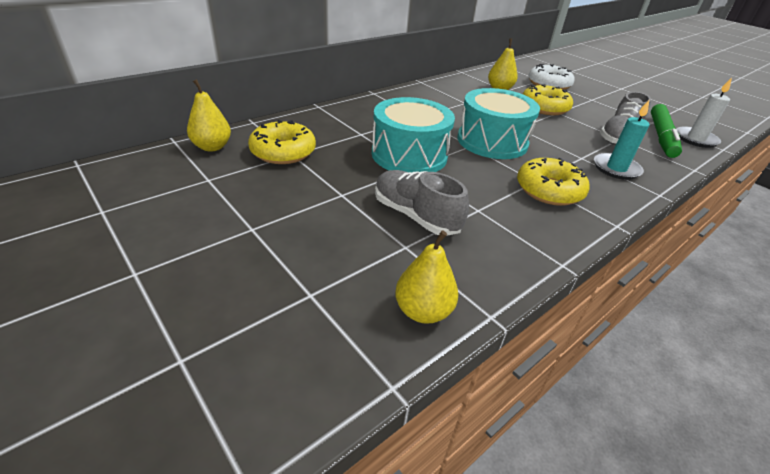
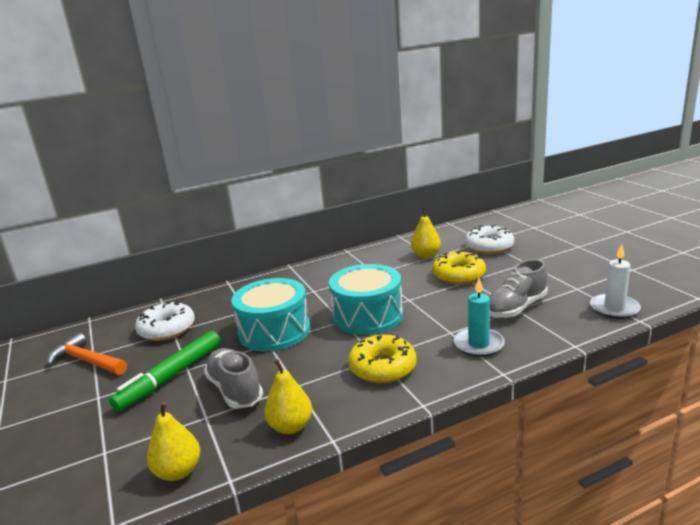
camera: 20 degrees right, 15 degrees down
(206, 187) = (87, 361): none -> orange hammer
(212, 147) = (114, 325): yellow pear -> yellow pear (291, 426)
(283, 152) = (167, 329): yellow donut -> white donut
(661, 136) = (571, 306): green marker -> green marker (171, 377)

